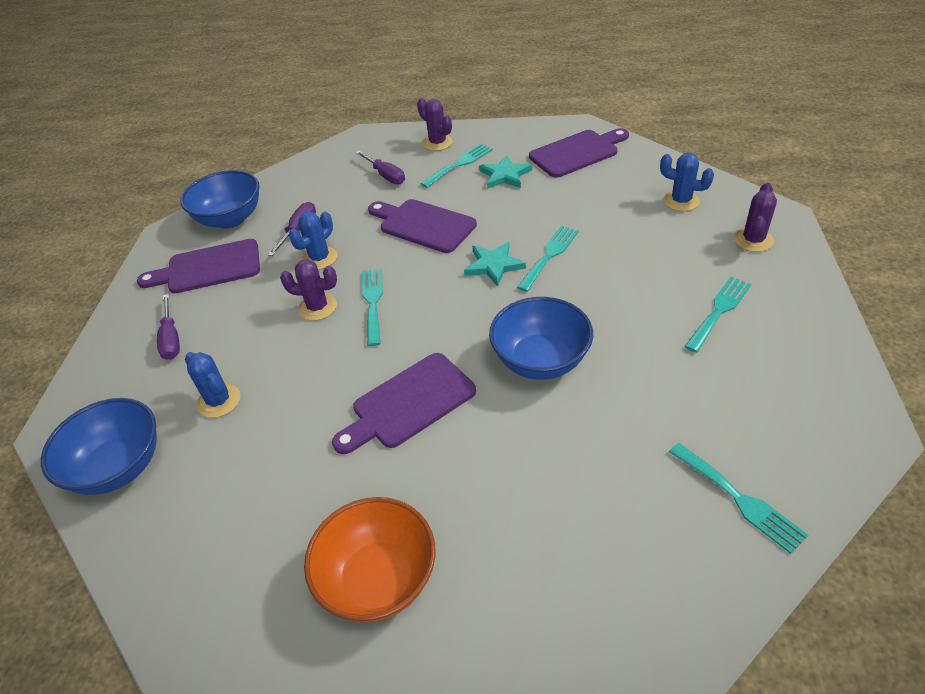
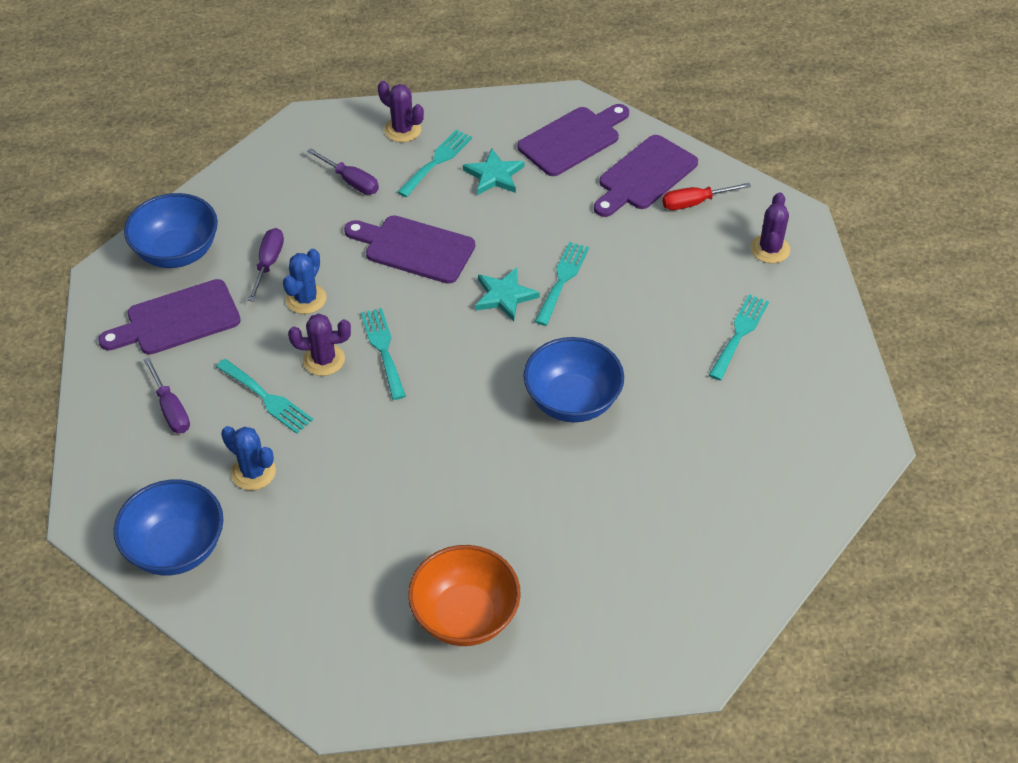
camera: 15 degrees left, 5 degrees up
(409, 403) = (451, 456): purple cutting board -> purple cutting board (644, 176)
(681, 201) = (694, 203): blue cactus -> red screwdriver
(739, 499) = (764, 514): turquoise fork -> turquoise fork (267, 398)

